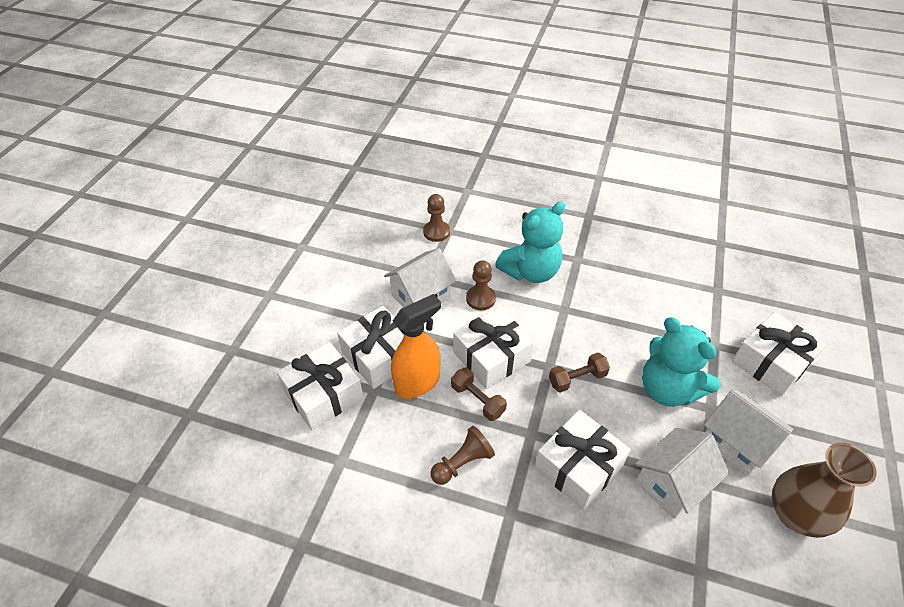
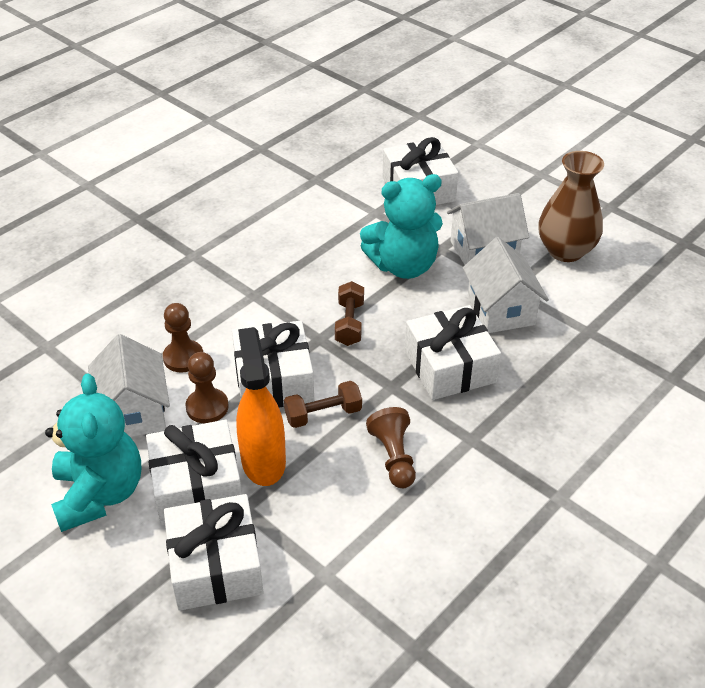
camera: 65 degrees left, 5 degrees down
(436, 232) = (37, 358): brown pawn -> brown pawn (207, 407)
(530, 272) = (179, 299): turquoise teddy bear -> turquoise teddy bear (99, 494)

